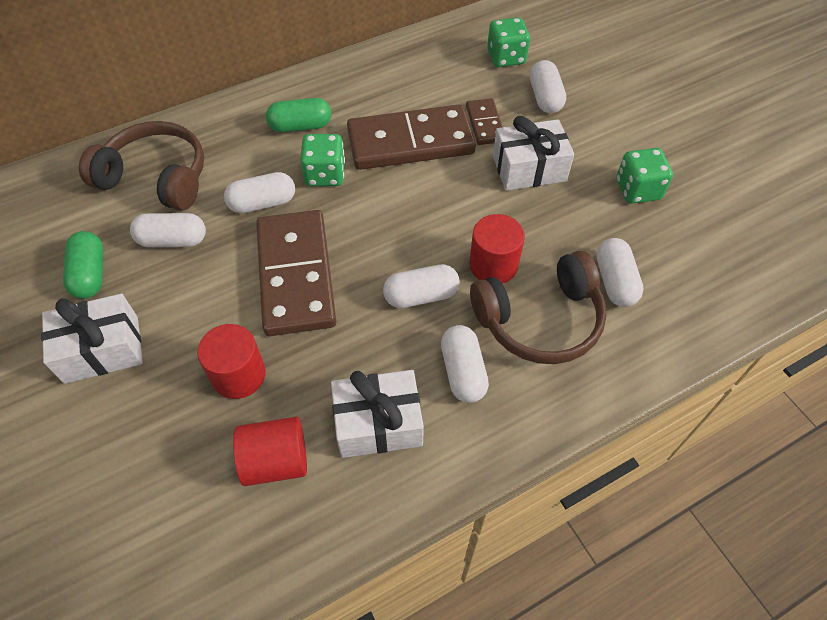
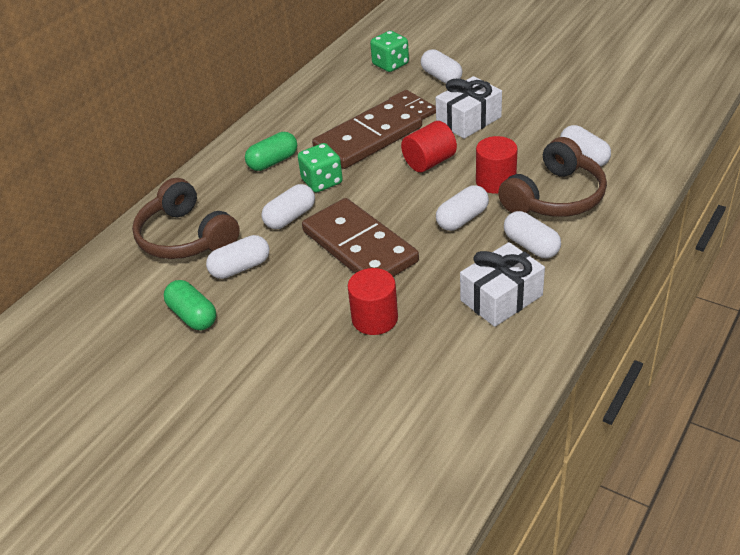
camera: 25 degrees left, 15 degrees down
(102, 349) = (251, 353): white gift -> none
(156, 177) = (185, 237): brown headphones -> brown headphones turned 120 degrees counterclockwise
(276, 461) = (450, 350): red cylinder -> red cylinder (429, 162)
(638, 190) = (552, 103): green dice -> none

